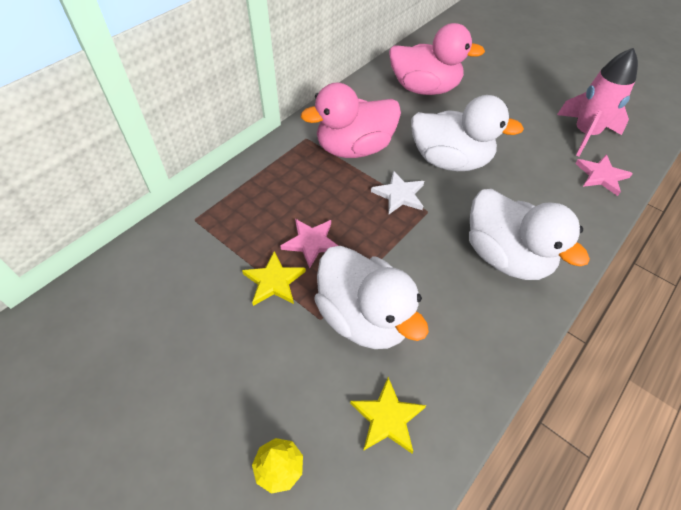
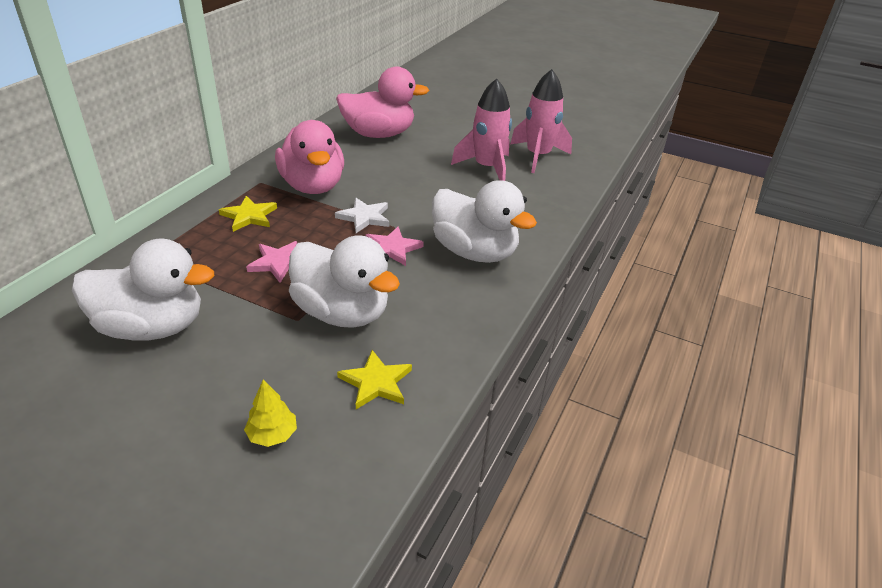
camera: 15 degrees left, 15 degrees down
(274, 281) = (243, 297): yellow star -> yellow star (249, 216)
(354, 148) = (313, 186): pink duck -> pink duck turned 75 degrees counterclockwise
(450, 161) = (412, 187): white duck -> white duck (152, 327)
(529, 144) = (487, 168): none -> pink rocket
(601, 176) = (556, 185): pink star -> pink star (392, 249)

